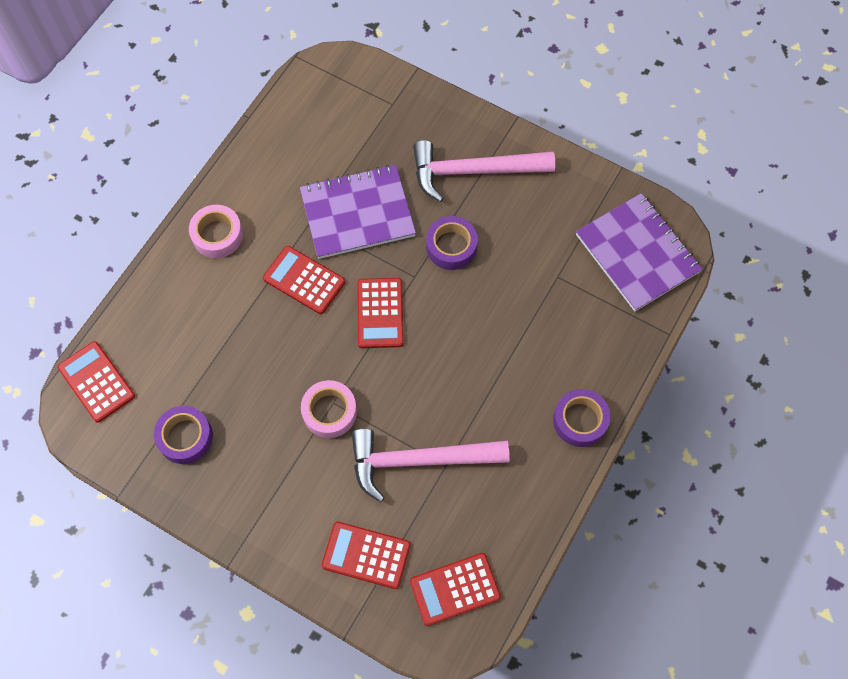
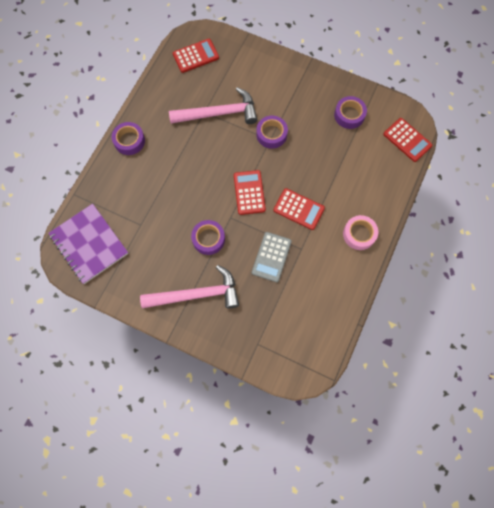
camera: 175 degrees right, 5 degrees up
(329, 412) = (271, 134): pink tape -> purple tape
(357, 213) = (271, 257): purple notebook -> grey calculator
(366, 555) = (242, 67): red calculator -> none

